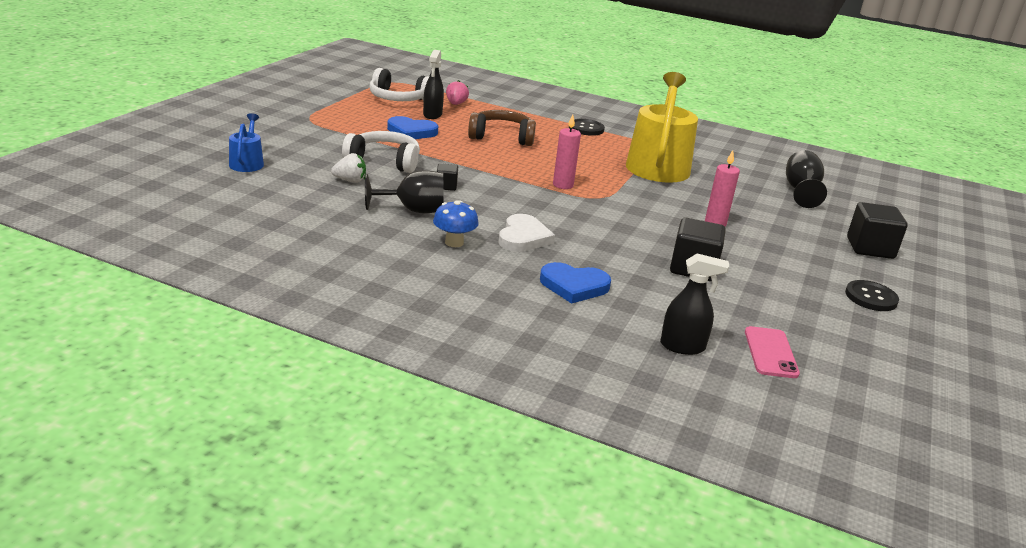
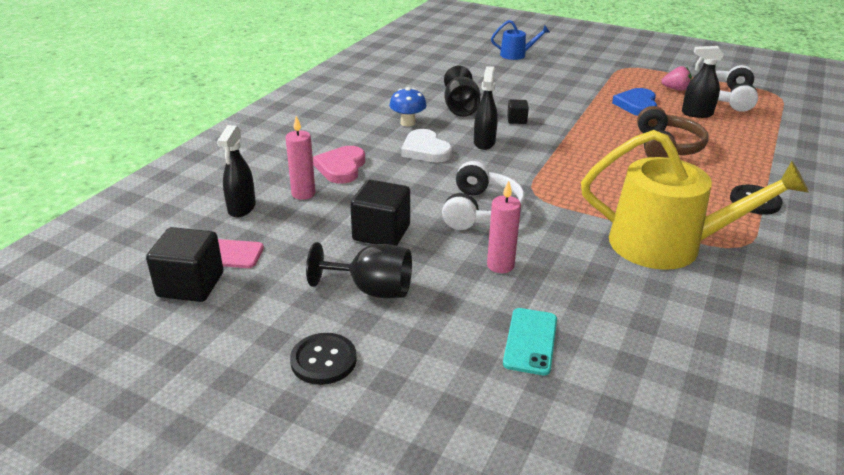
camera: 95 degrees right, 5 degrees up
(350, 181) = (505, 86): white strawberry -> none
(384, 161) = (553, 96): white headphones -> white headphones (481, 210)
(456, 104) = (746, 125): pink strawberry -> pink strawberry (675, 89)
(502, 207) = (484, 142): none -> black spray bottle
(523, 237) = (425, 150): white heart -> white heart turned 45 degrees clockwise
(563, 185) = (555, 175): pink candle -> pink candle (303, 194)
(574, 286) = (341, 167): blue heart -> pink heart
(796, 223) = (530, 341): none -> turquoise phone
(801, 191) = (664, 378): black goblet -> black goblet (372, 290)
(870, 248) = (471, 406): black cube -> black cube (190, 285)

